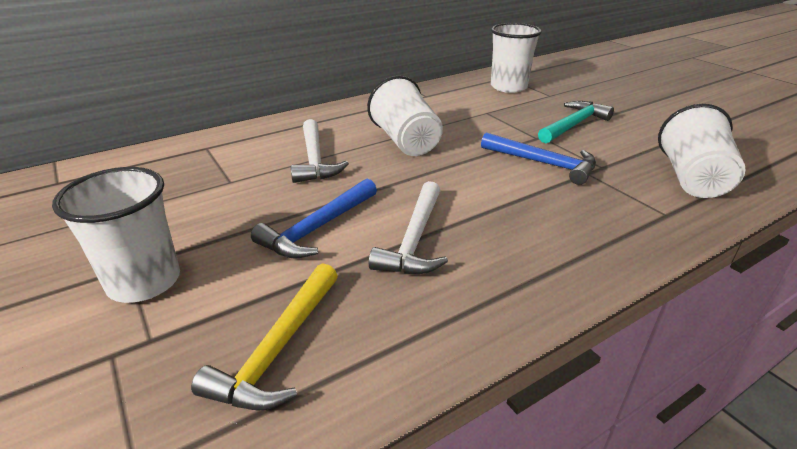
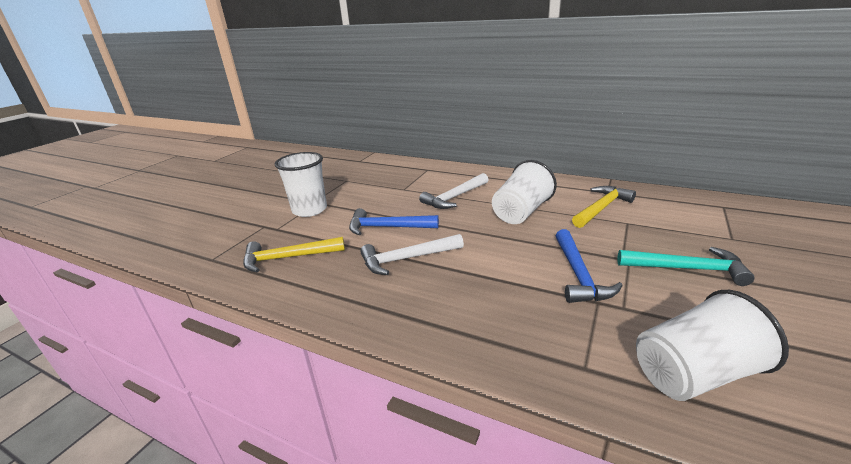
camera: 60 degrees right, 5 degrees down
(450, 110) = (601, 208): none -> yellow hammer
(508, 87) = (702, 214): white cup -> none

